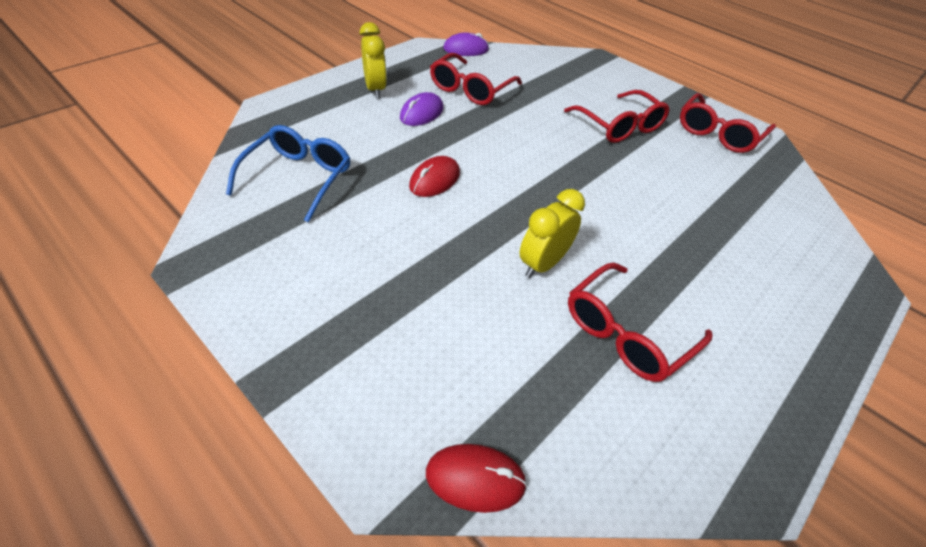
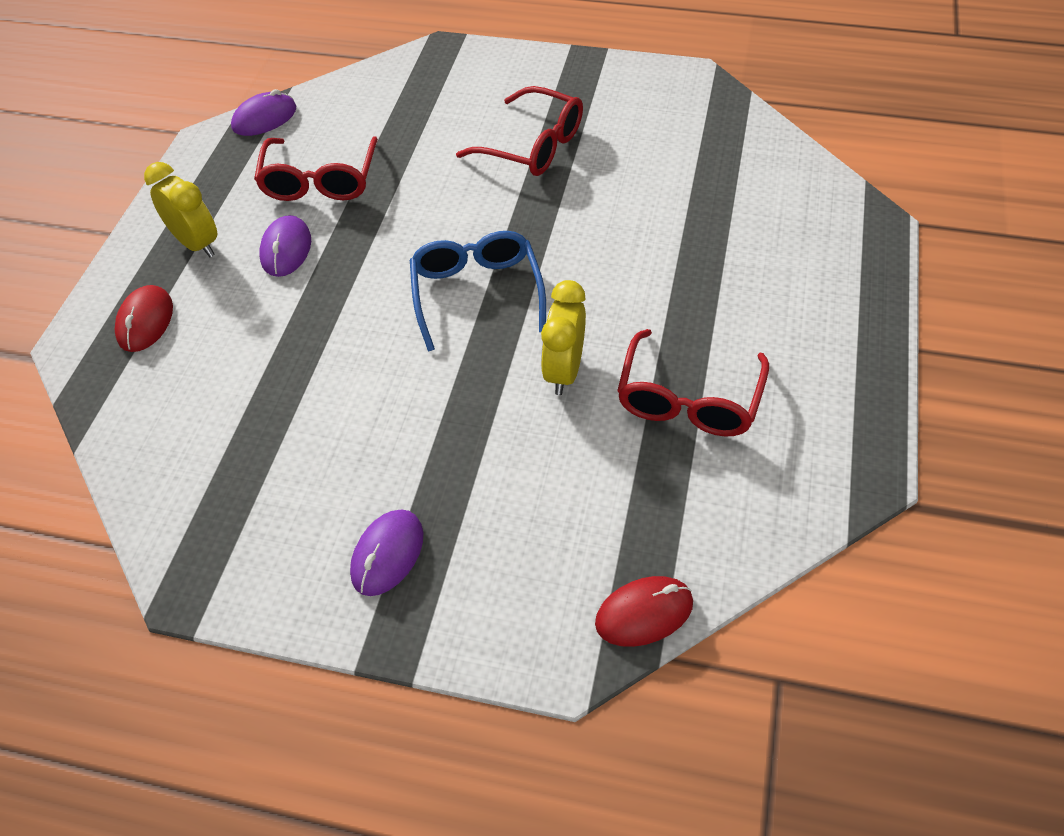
camera: 25 degrees left, 5 degrees up
(299, 178) = (211, 420): blue glasses -> blue glasses (477, 293)
(327, 315) = (387, 554): none -> purple mouse
(434, 180) = (375, 334): red mouse -> red mouse (145, 321)
(718, 133) = (646, 100): red glasses -> none

